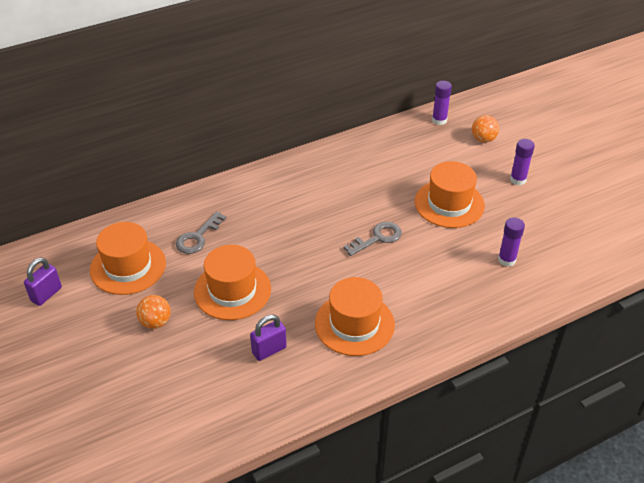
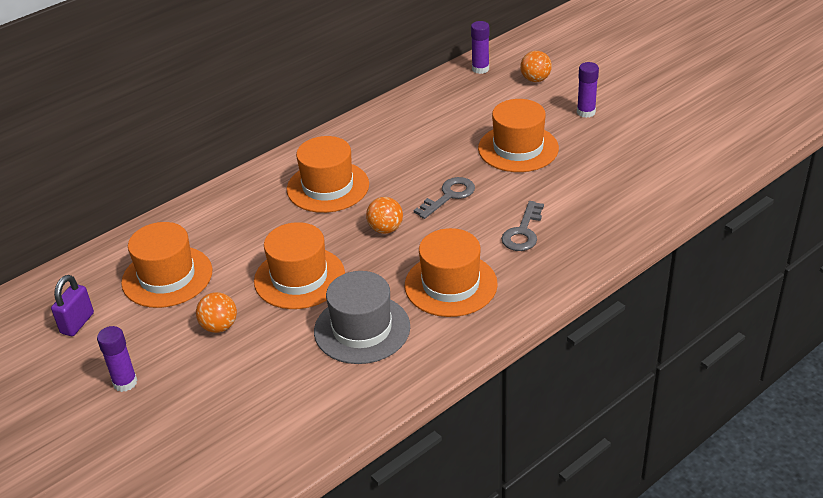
camera: 10 degrees left, 5 degrees down
(198, 237) = (241, 232): grey key -> grey key (523, 232)
(269, 350) = (362, 329): purple padlock -> grey hat
(280, 209) = (328, 187): none -> orange hat
(315, 259) = (385, 229): none -> orange ball
(507, 260) = (599, 191): purple glue stick -> purple glue stick (125, 382)

